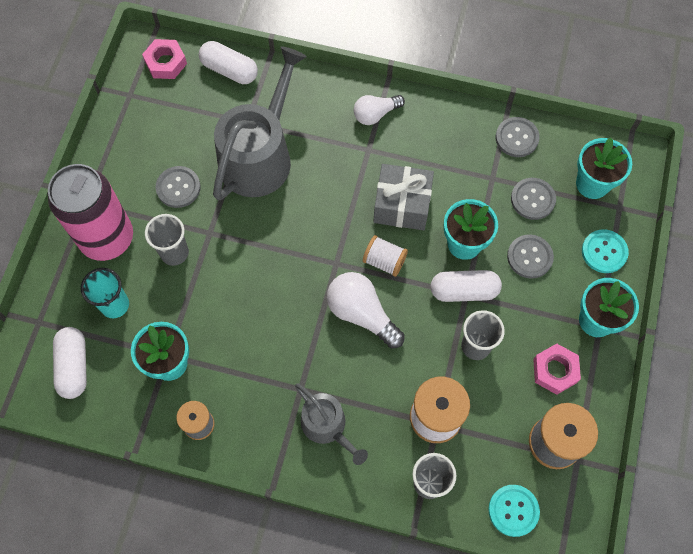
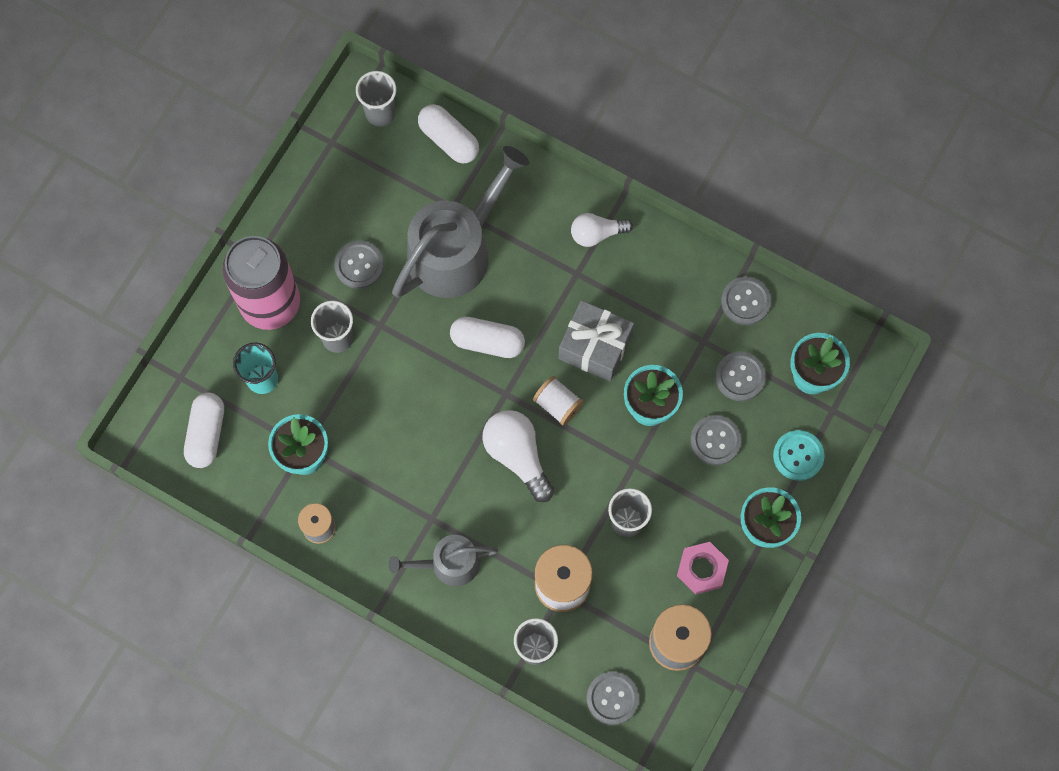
camera: 15 degrees right, 5 degrees up
(166, 63) = (380, 113): pink nut -> grey cup
(327, 426) = (449, 564): grey watering can -> grey watering can turned 105 degrees clockwise
(464, 290) = (633, 459): white capsule -> white capsule (487, 341)
(513, 510) = (612, 698): turquoise button -> grey button

